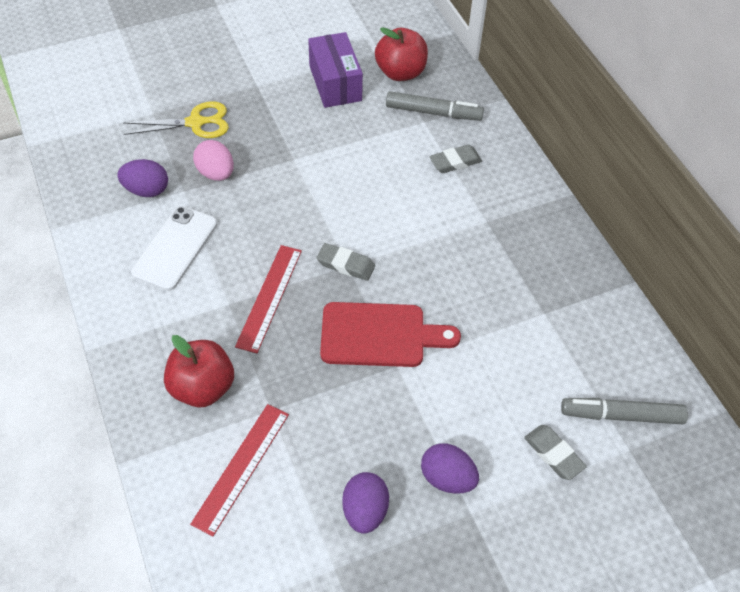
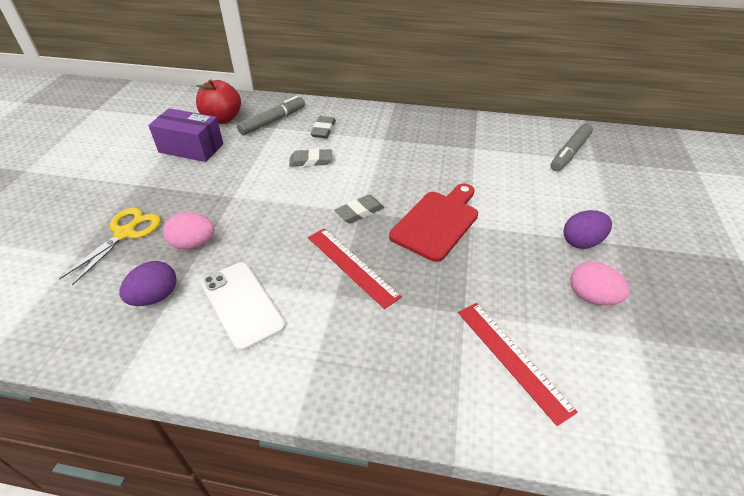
camera: 55 degrees left, 10 degrees down
(202, 388) = (410, 350): red apple -> none
(365, 511) = (591, 297): purple egg -> pink egg
(553, 454) = (585, 189): grey eraser -> grey eraser (311, 161)

